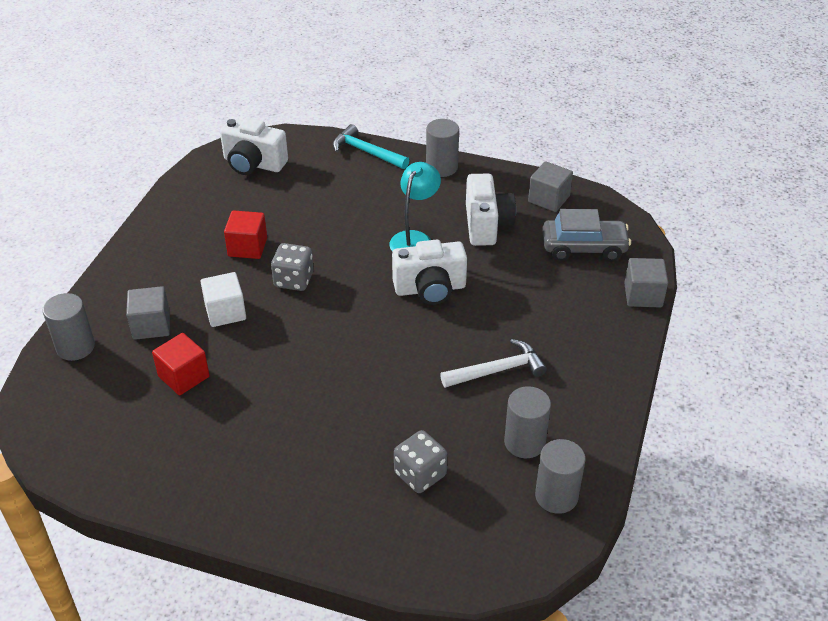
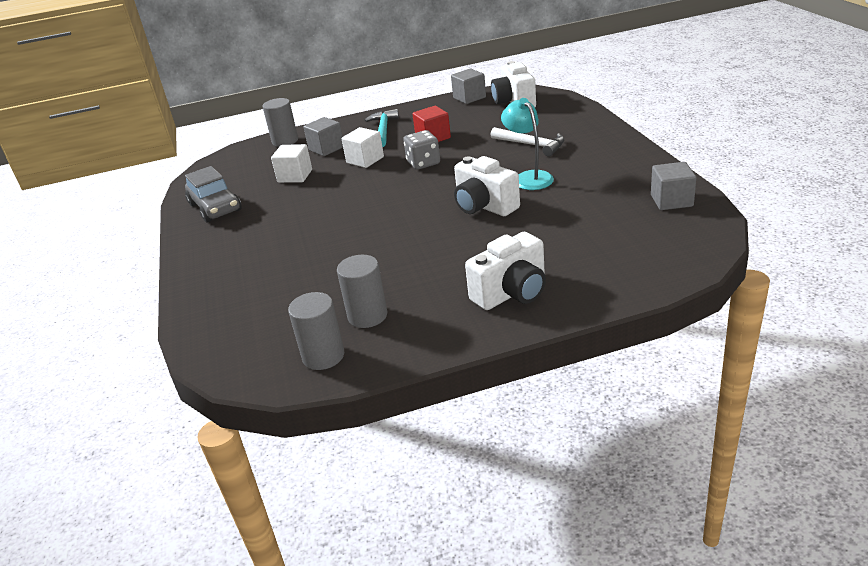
camera: 60 degrees right, 10 degrees down
(184, 376) = (295, 176): red cube -> white cube
(366, 152) = (592, 122): turquoise hammer -> turquoise hammer (383, 130)
(414, 239) = (529, 177): turquoise lamp -> turquoise lamp turned 105 degrees counterclockwise
(420, 474) = (289, 288): grey dice -> none
(441, 167) = (626, 149): grey cylinder -> none
(486, 225) = (592, 193): white camera -> white camera (512, 293)
(497, 370) = (433, 270): white hammer -> white hammer (531, 145)
(584, 248) = (638, 241): grey car -> grey car (215, 207)
(643, 295) = (624, 294): grey cube -> grey cube (469, 98)

